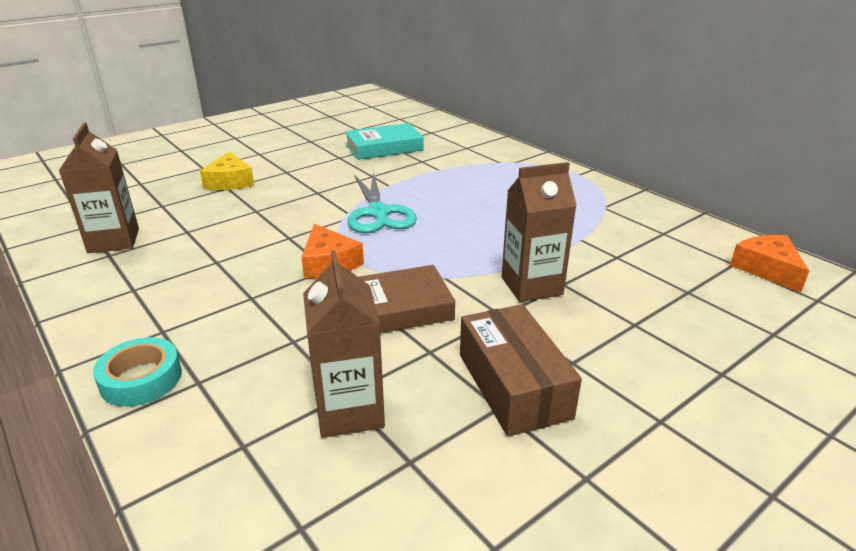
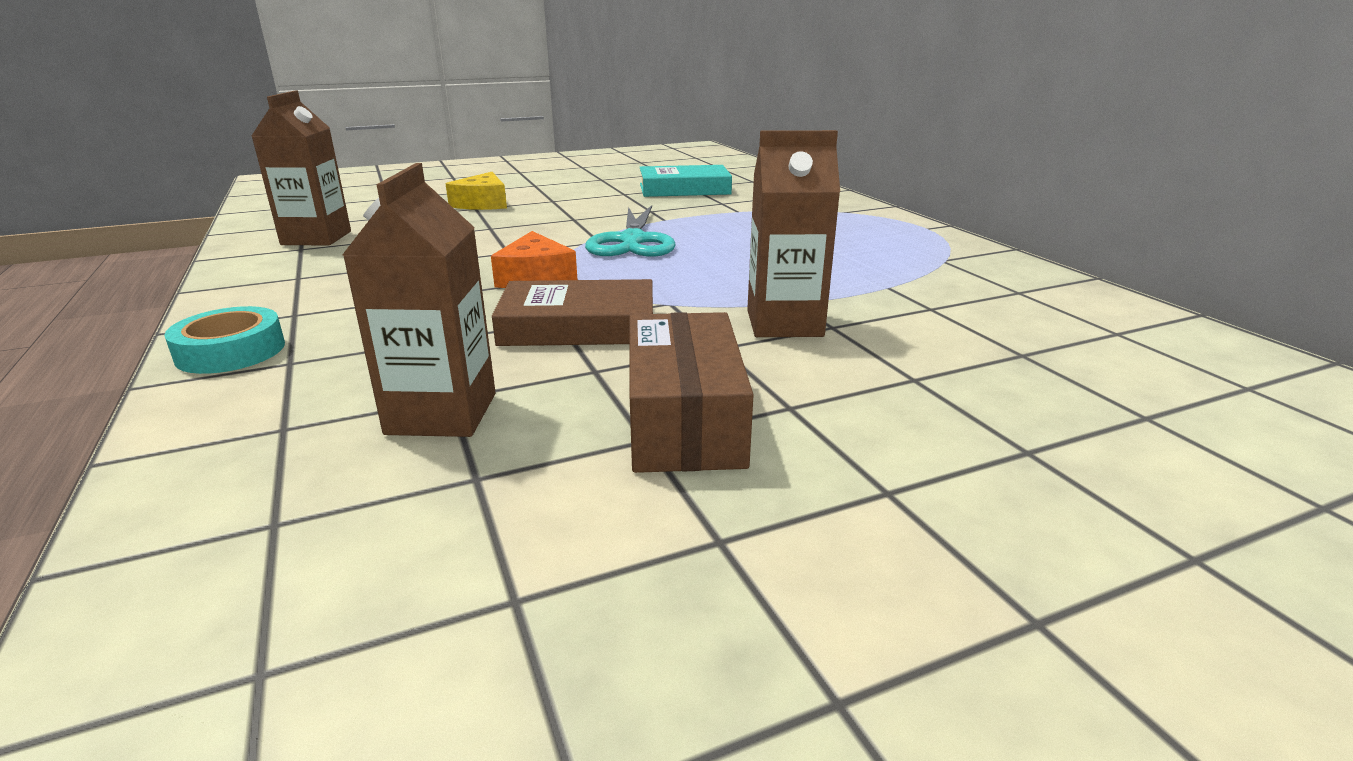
camera: 15 degrees right, 5 degrees down
(767, 269) = (1172, 344): orange cheese -> none

